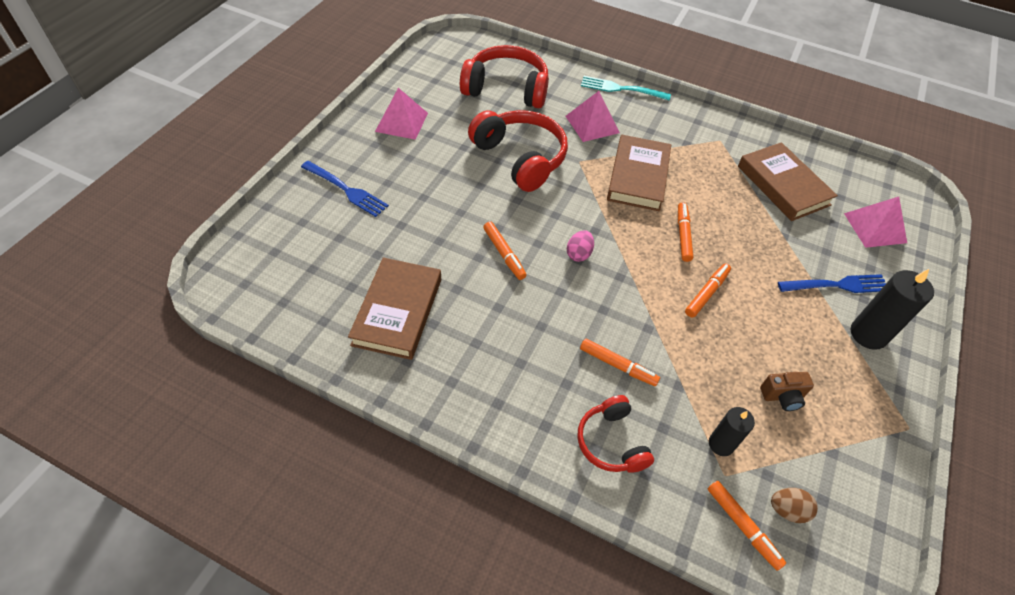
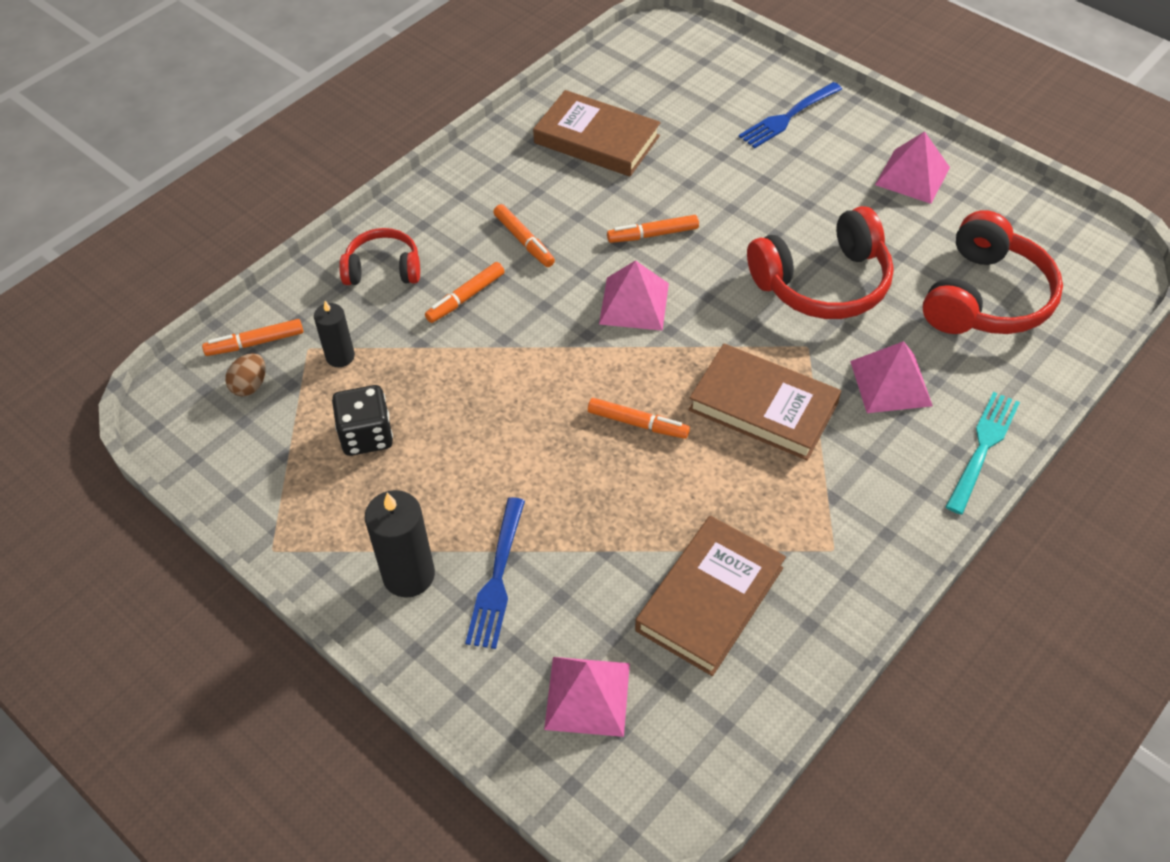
camera: 110 degrees right, 0 degrees up
(579, 254) = (634, 303): pink egg -> pink pyramid
(706, 293) = (534, 415): orange marker -> orange marker (524, 241)
(782, 396) = (366, 435): brown camera -> black dice
(783, 185) = (709, 598): brown book -> brown book turned 45 degrees counterclockwise

